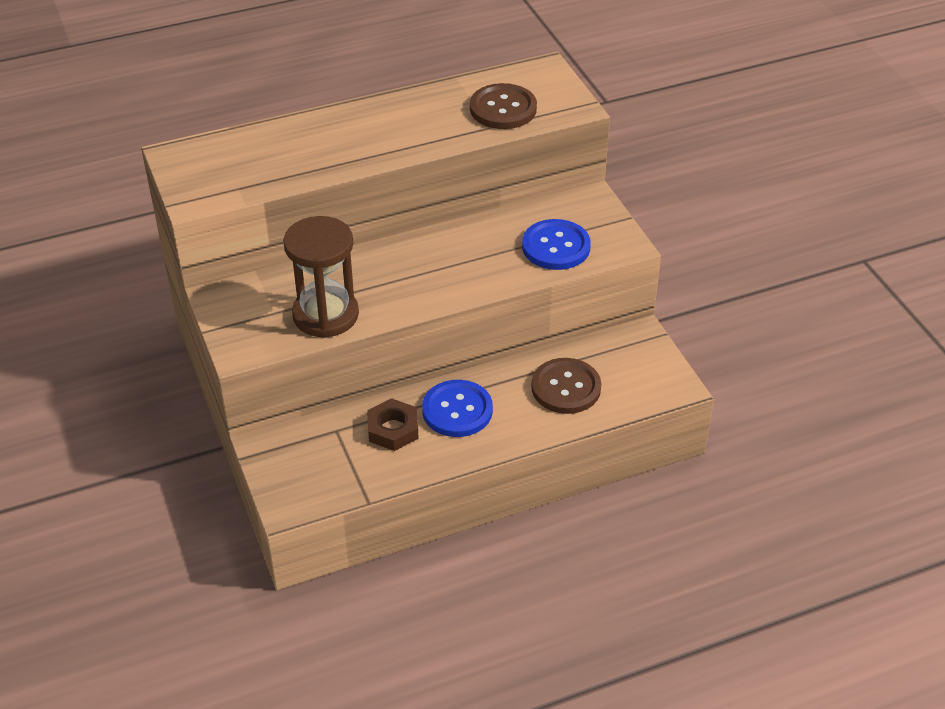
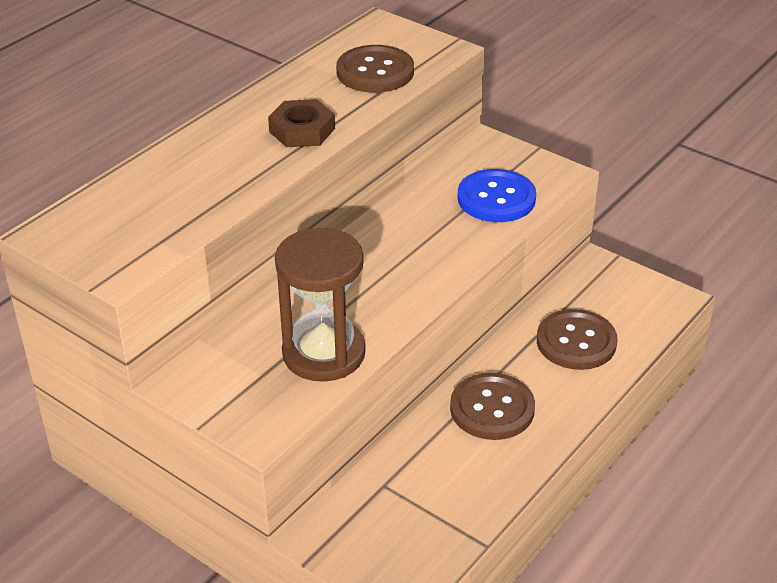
camera: 30 degrees left, 5 degrees down
(393, 429) = (444, 457): brown nut -> brown nut (302, 130)
(457, 410) = (492, 409): blue button -> brown button

